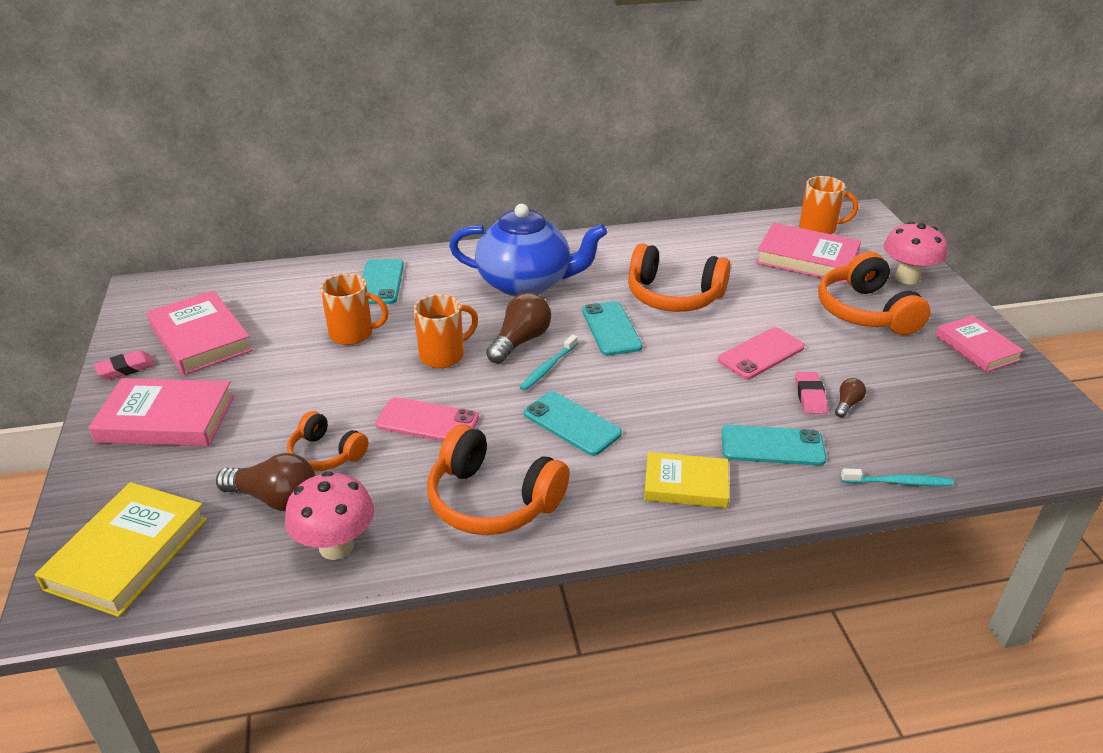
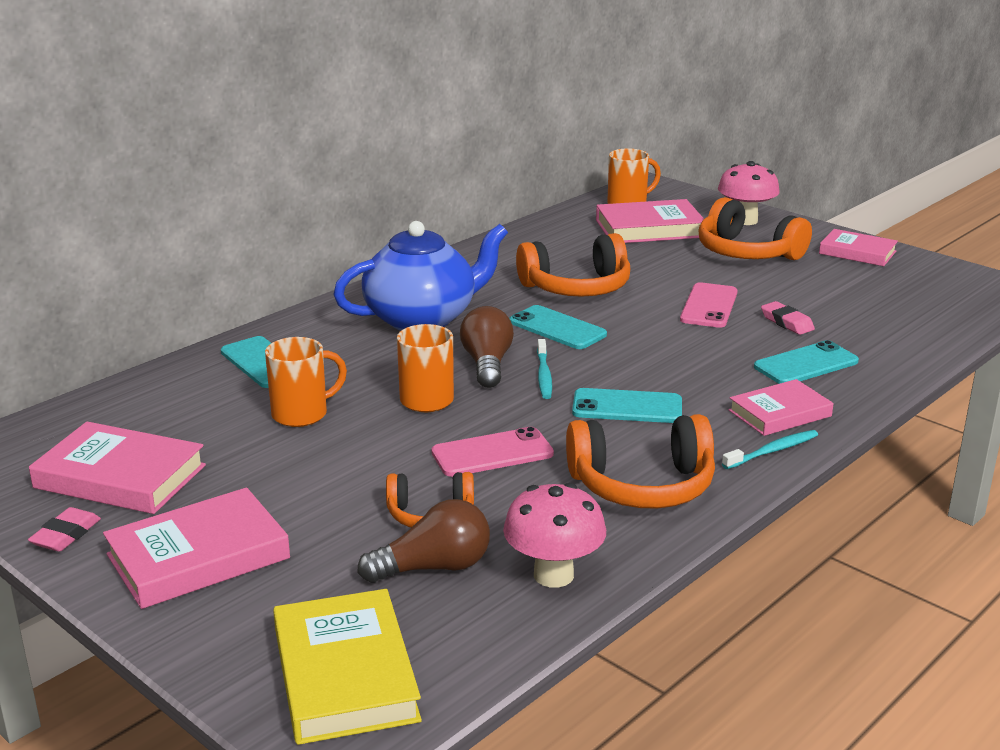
camera: 35 degrees left, 10 degrees down
(686, 484) = (779, 413): yellow book -> pink book
(847, 404) = (820, 318): brown light bulb -> none
(898, 482) = (922, 355): turquoise toothbrush -> turquoise toothbrush (772, 451)

